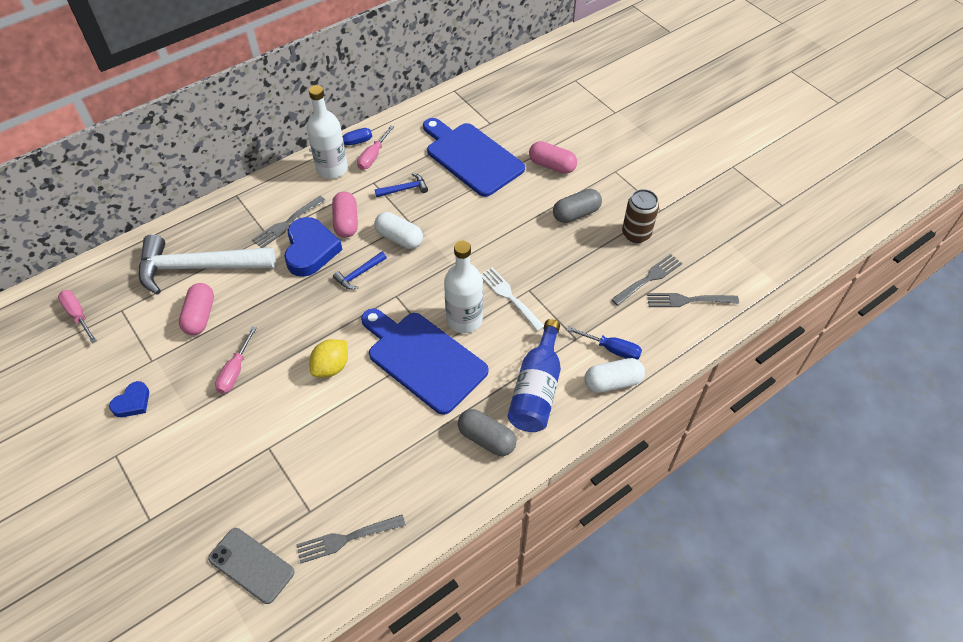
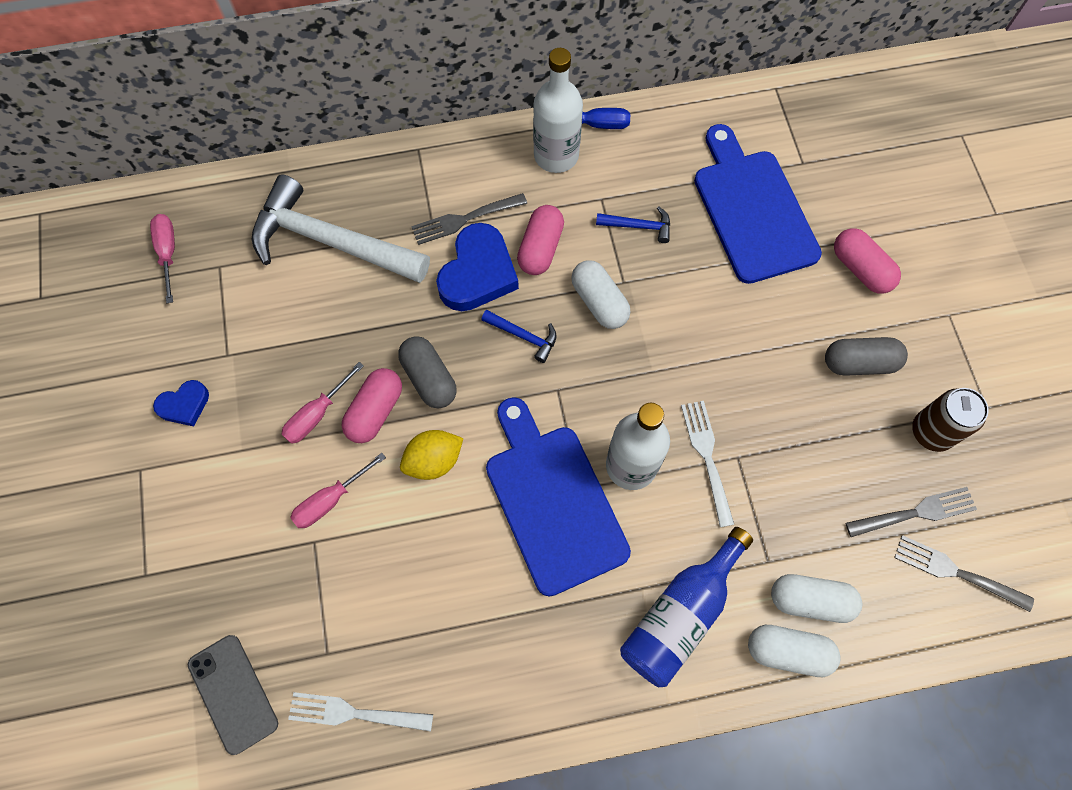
camera: 25 degrees right, 15 degrees up
(200, 316) = (306, 315): pink capsule -> pink capsule (375, 411)
(346, 539) = (354, 713): grey fork -> white fork
(359, 274) = (524, 336): blue hammer -> blue hammer turned 135 degrees counterclockwise
(373, 156) = (618, 156): pink screwdriver -> pink screwdriver (330, 500)
(486, 439) = (583, 657): grey capsule -> grey capsule (429, 378)
(611, 349) = (810, 600): blue screwdriver -> white capsule

